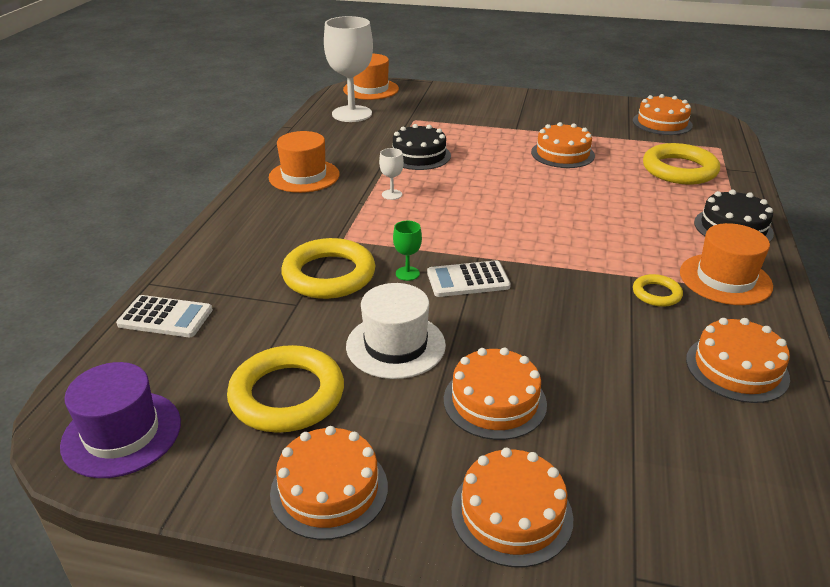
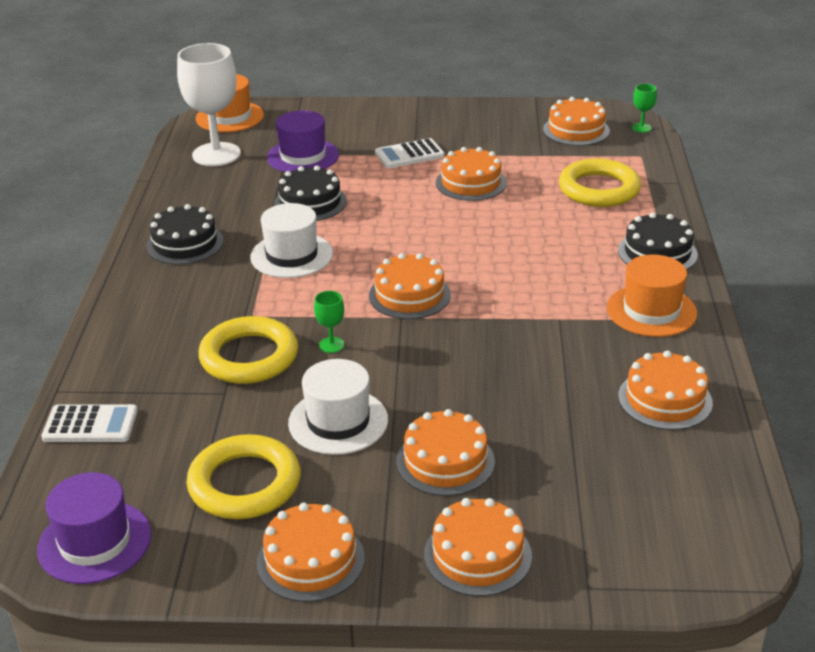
camera: 10 degrees left, 0 degrees up
(304, 176) = (185, 243): orange hat -> black cake
(392, 194) = (291, 255): white goblet -> white hat
(422, 121) = (303, 156): none -> purple hat
(468, 280) = (395, 344): white calculator -> white calculator (409, 154)
(490, 238) = (409, 295): none -> orange cake
(656, 294) = (586, 335): yellow ring -> none
(721, 126) = (641, 128): none -> green goblet

